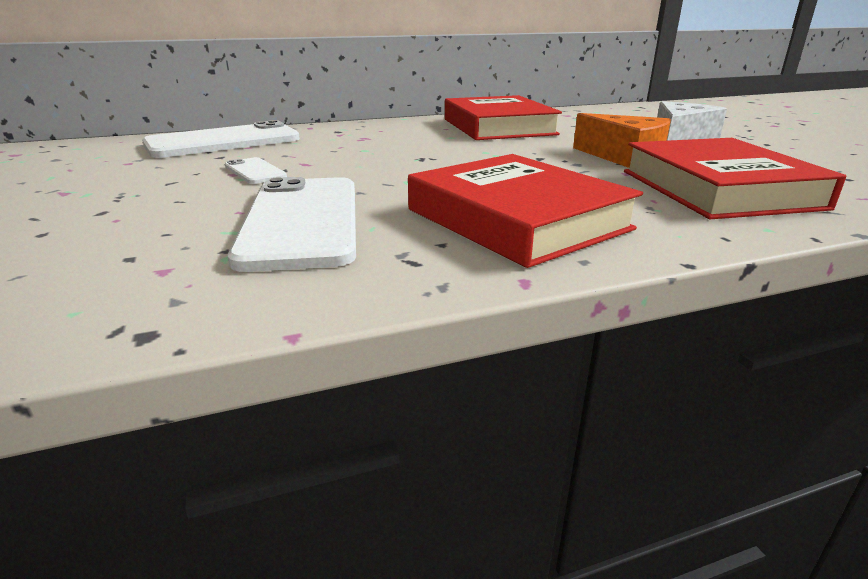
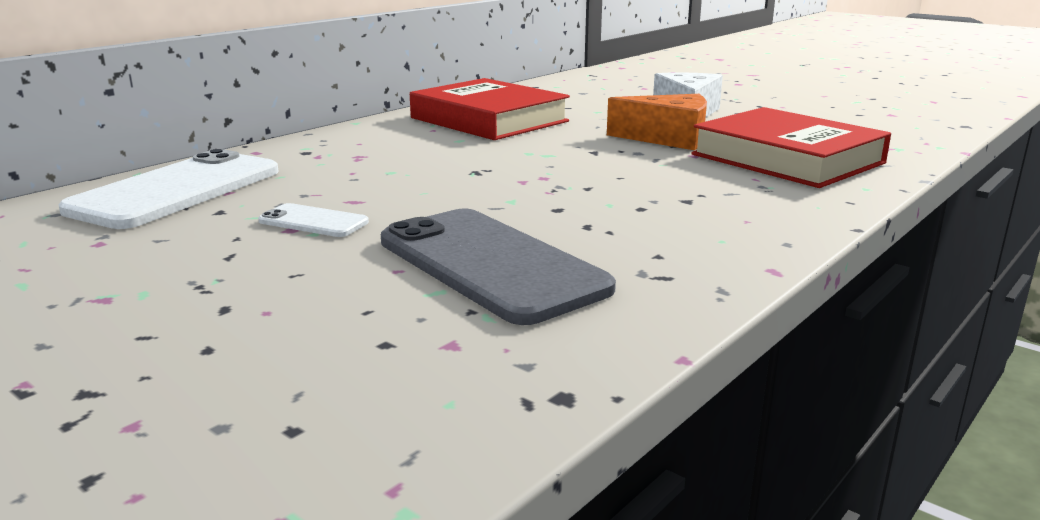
camera: 30 degrees left, 5 degrees down
(301, 221) = (490, 265): white phone -> grey phone
(516, 219) = (680, 219): red book -> none

